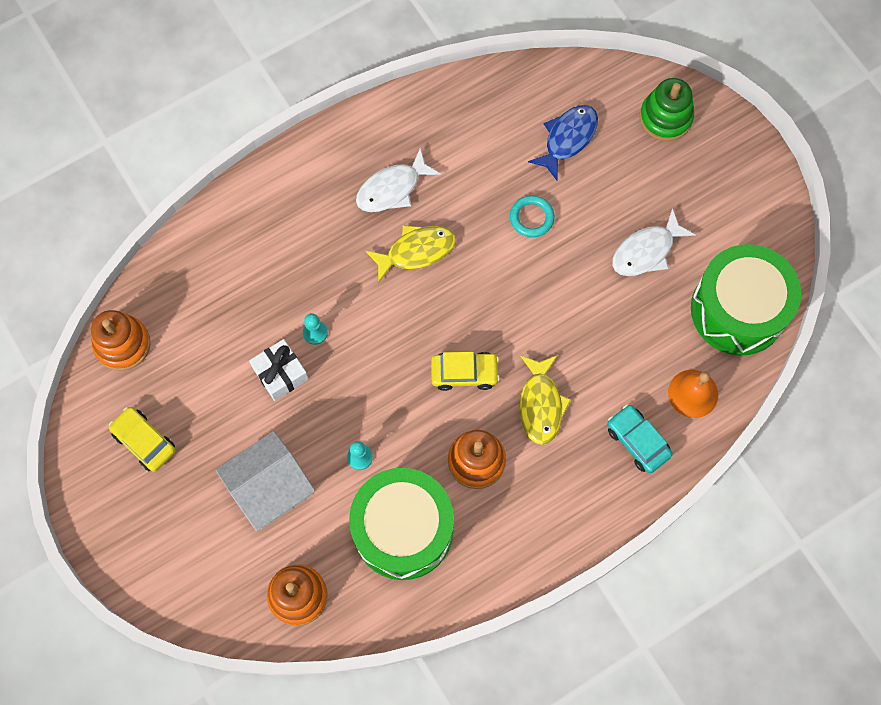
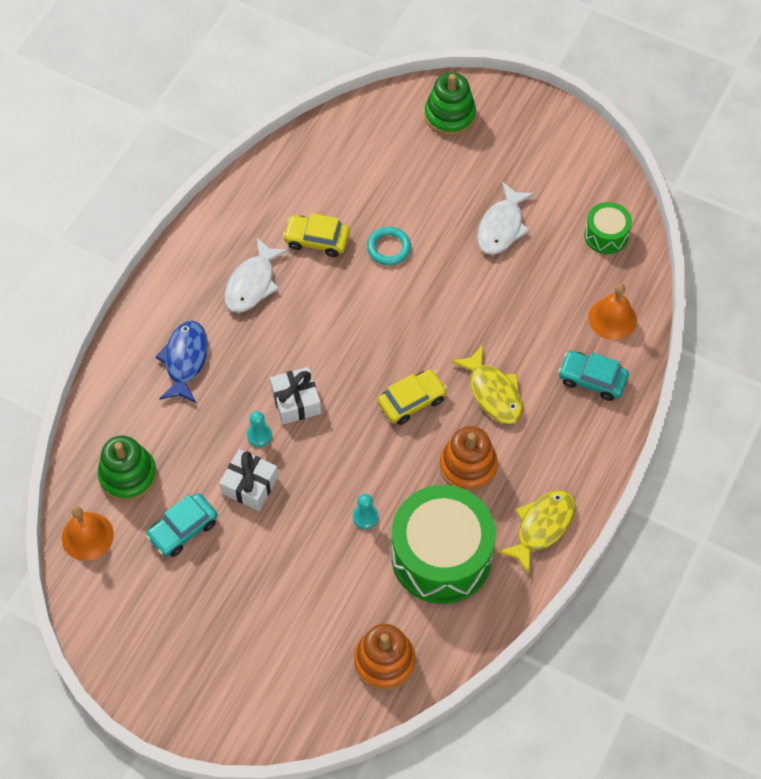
camera: 30 degrees left, 10 degrees down
(122, 344) = (87, 536): orange stacking toy -> orange bell
(144, 442) = (161, 608): yellow car -> yellow car (317, 240)
(186, 308) = (128, 475): none -> green stacking toy
(202, 382) = (183, 529): none -> turquoise car
(270, 488) = (302, 585): white house -> none
(364, 318) = (296, 401): none -> white gift
(416, 251) = (306, 324): yellow fish -> yellow fish (542, 527)
(567, 138) = (378, 171): blue fish -> blue fish (185, 360)
(738, 310) = (606, 235): green drum -> green drum, size x0.48

